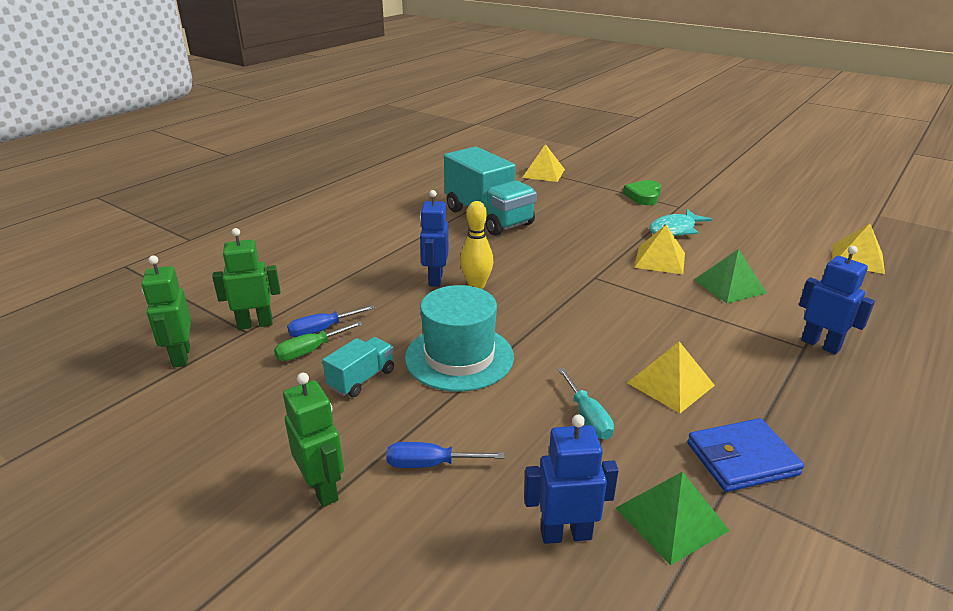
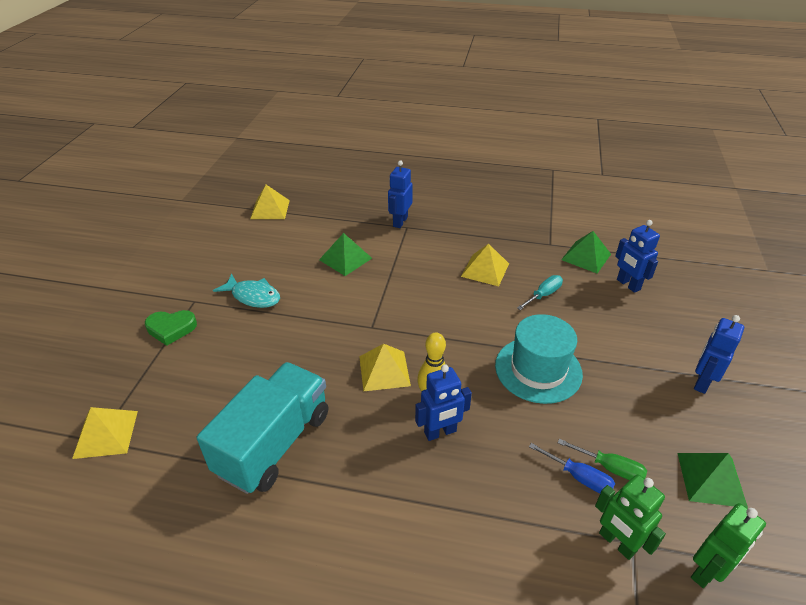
camera: 115 degrees left, 10 degrees up
(226, 409) = (711, 479): none -> green pyramid
(323, 488) = (701, 382): green robot -> blue robot
(361, 379) = (608, 414): turquoise truck -> none
(430, 464) = (639, 345): blue screwdriver -> none
(660, 260) = (320, 296): yellow pyramid -> yellow pyramid (384, 370)
(741, 459) = (526, 241): blue wallet -> none

